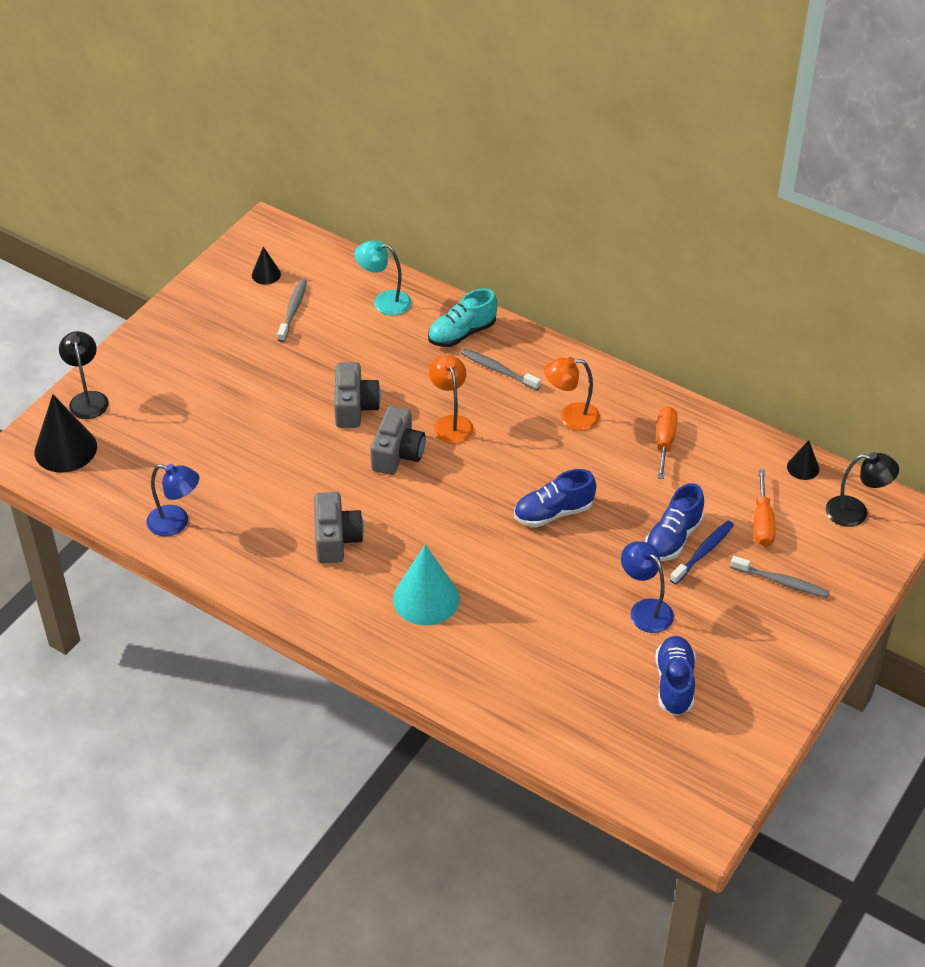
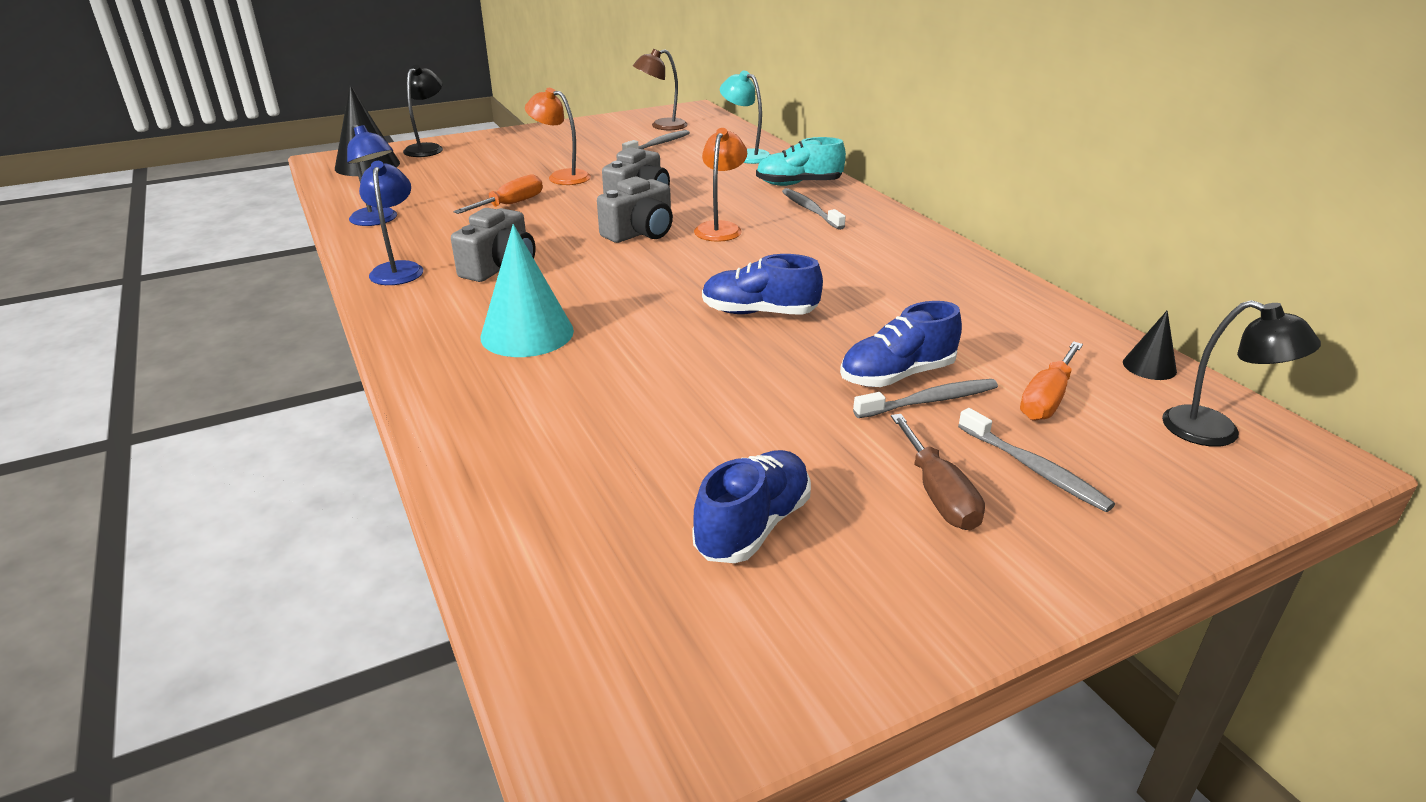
camera: 30 degrees right, 15 degrees down
(266, 274) = (661, 126): black cone -> brown lamp
(571, 417) = (858, 254): orange lamp -> orange lamp (561, 177)
(645, 610) = (789, 430): blue lamp -> blue lamp (398, 269)
(664, 442) = (959, 297): orange screwdriver -> orange screwdriver (511, 204)
(703, 552) = (929, 401): blue toothbrush -> grey toothbrush
(746, 621) = (938, 494): none -> brown screwdriver

